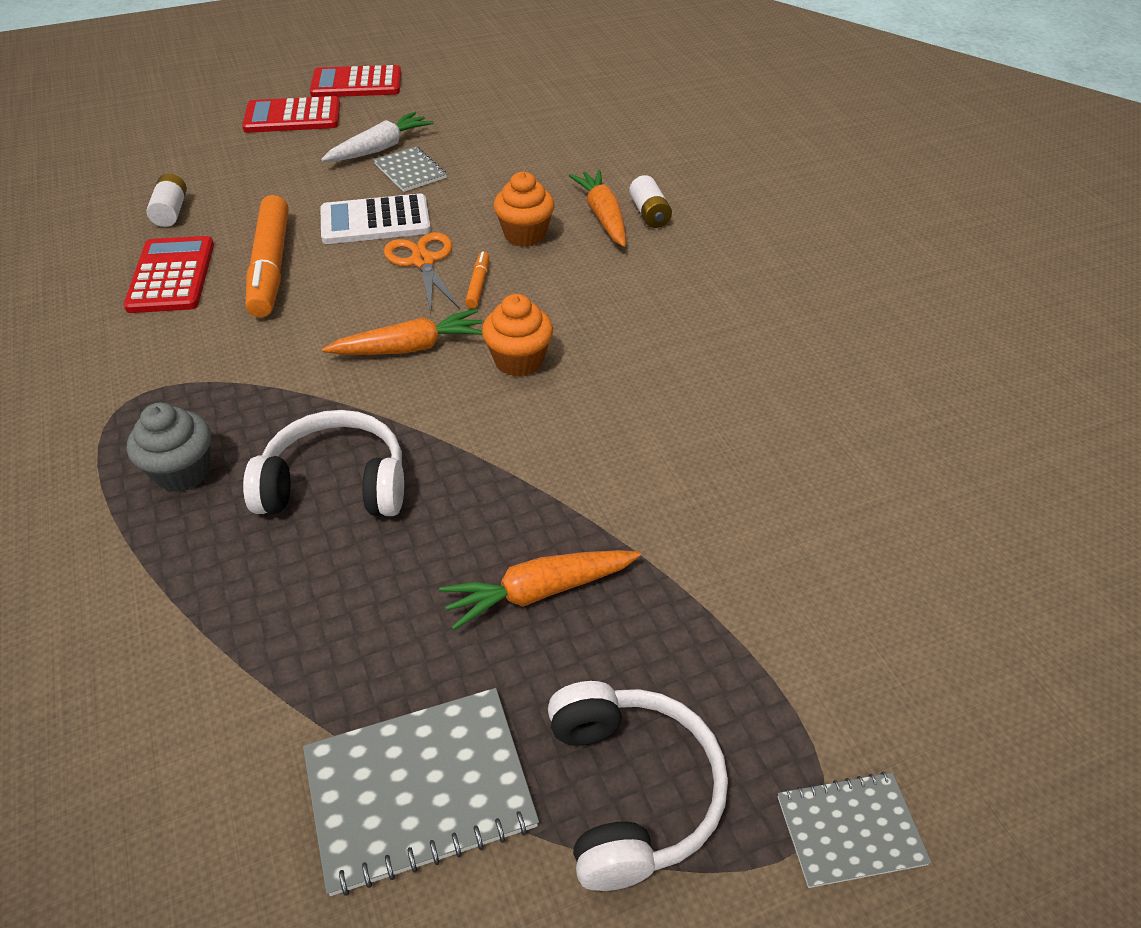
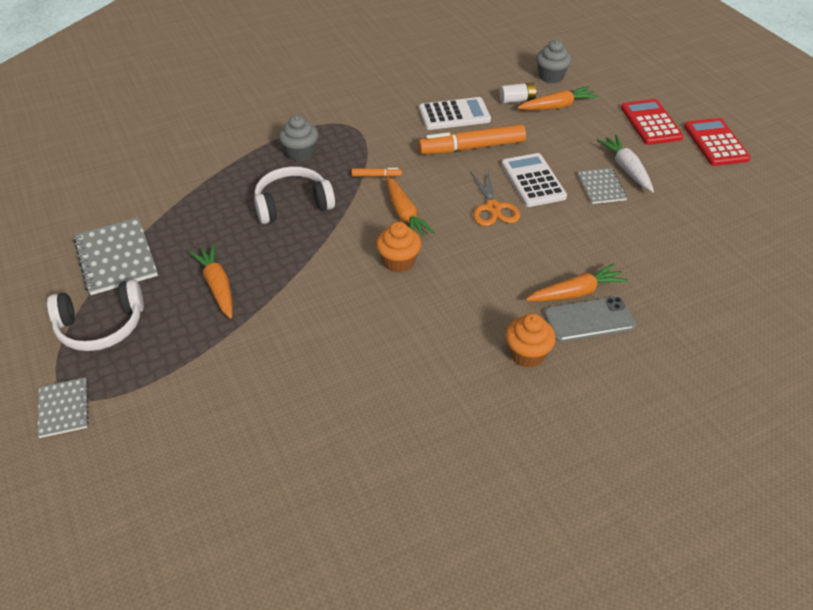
camera: 85 degrees right, 0 degrees up
(130, 175) = (551, 77): none -> grey cupcake
(171, 276) = (454, 115): red calculator -> white calculator
(211, 179) = (557, 106): none -> orange carrot
(336, 484) = (293, 204): white headphones -> white headphones turned 105 degrees counterclockwise
(380, 148) = (626, 169): white carrot -> white carrot turned 150 degrees counterclockwise
(410, 171) = (601, 187): grey notebook -> grey notebook turned 60 degrees counterclockwise
(423, 261) = (493, 208): orange scissors -> orange scissors turned 105 degrees clockwise
(478, 285) = (473, 236): orange marker -> orange marker (376, 176)
(525, 235) = (538, 252): orange cupcake -> orange cupcake (527, 354)
(649, 214) = (589, 320): white battery -> grey phone

